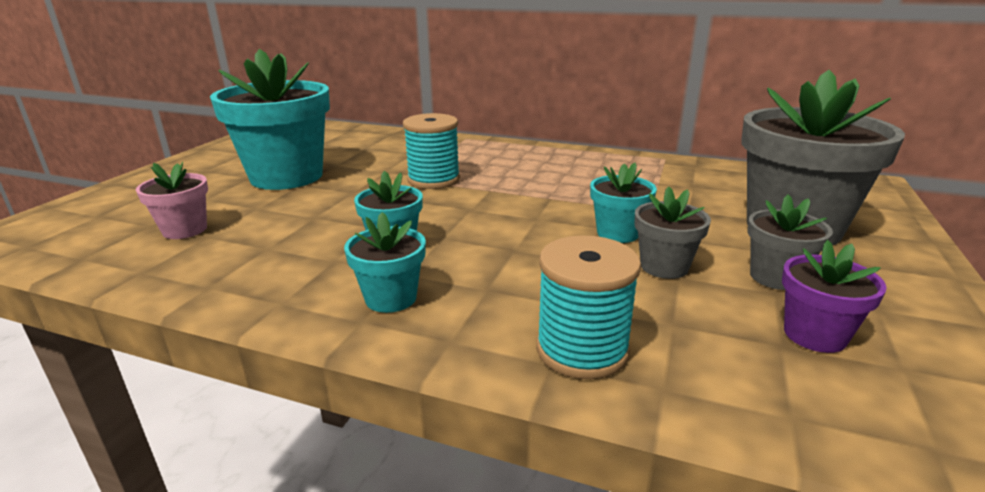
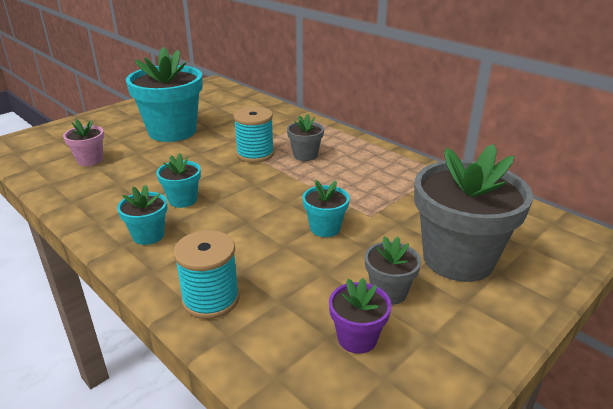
camera: 25 degrees right, 5 degrees up
(664, 267) = (324, 262): grey flower pot -> grey flower pot (305, 155)

